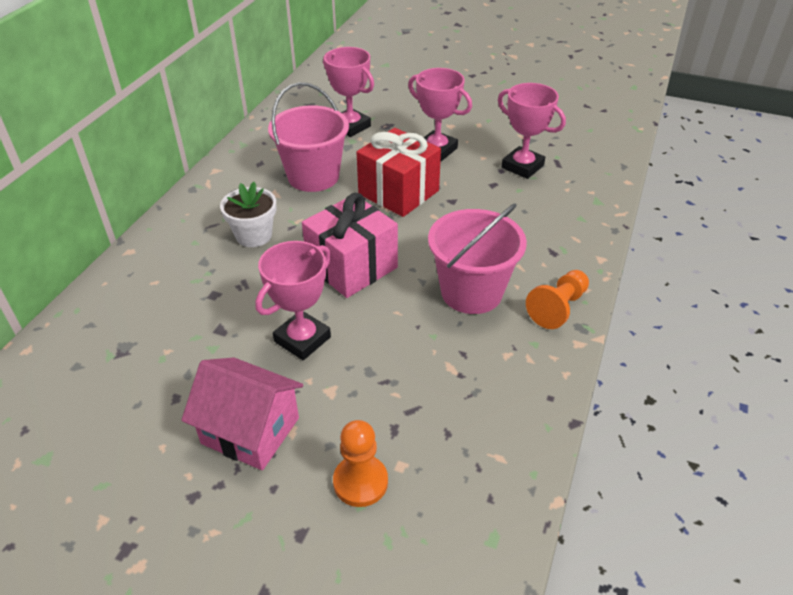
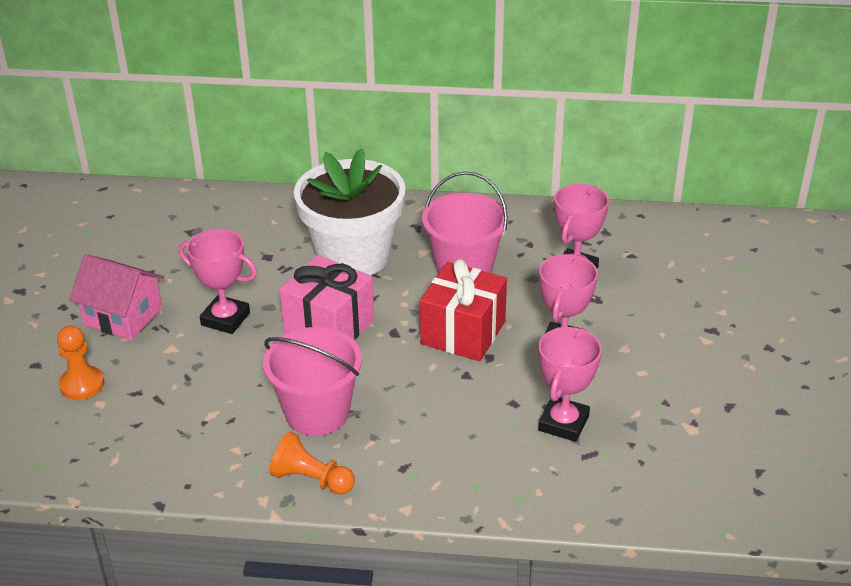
camera: 75 degrees right, 5 degrees down
(250, 431) = (123, 317): pink house -> pink house turned 75 degrees counterclockwise
(254, 235) = (353, 256): white flower pot -> white flower pot, size x2.04

